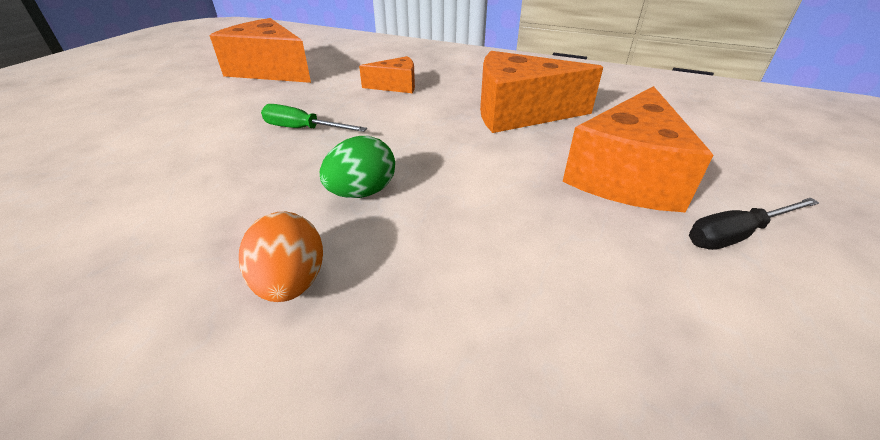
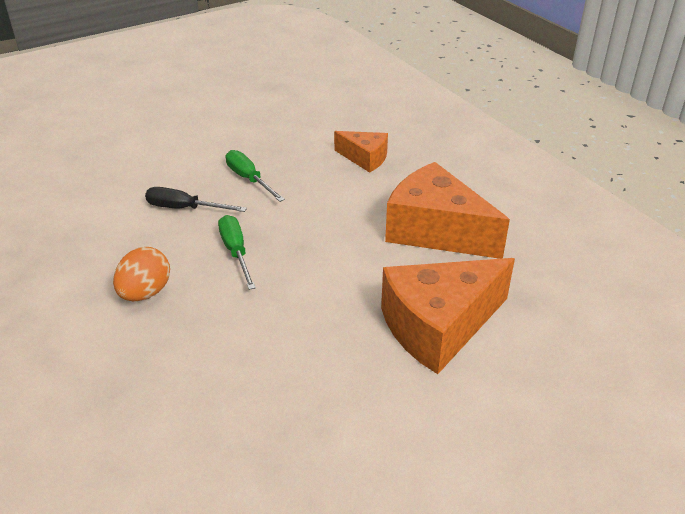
camera: 35 degrees right, 0 degrees up
(269, 70) = (280, 101): orange cheese -> none
(362, 192) = (236, 252): green egg -> green screwdriver
(735, 235) = (447, 406): black screwdriver -> black screwdriver (184, 208)

